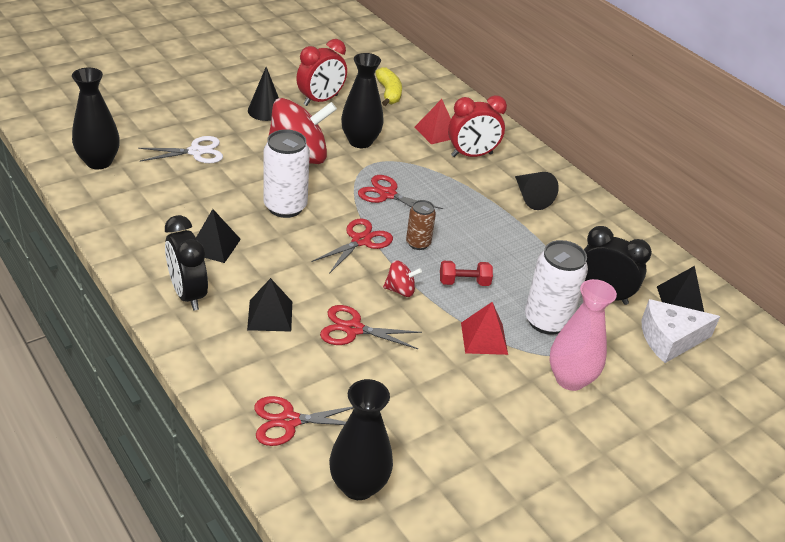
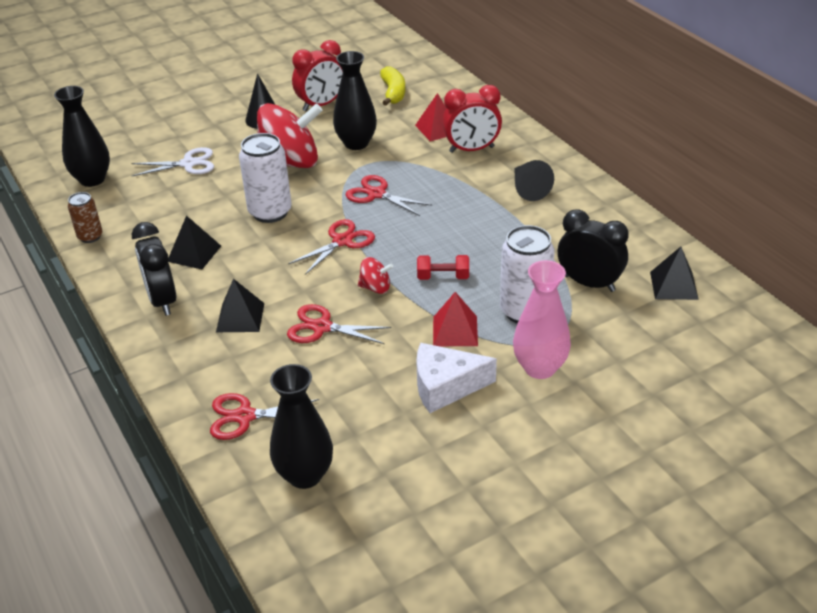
camera: 10 degrees right, 0 degrees up
(418, 243) = (401, 241): brown can -> brown can (90, 237)
(669, 339) = (655, 325): white cheese -> white cheese (445, 386)

